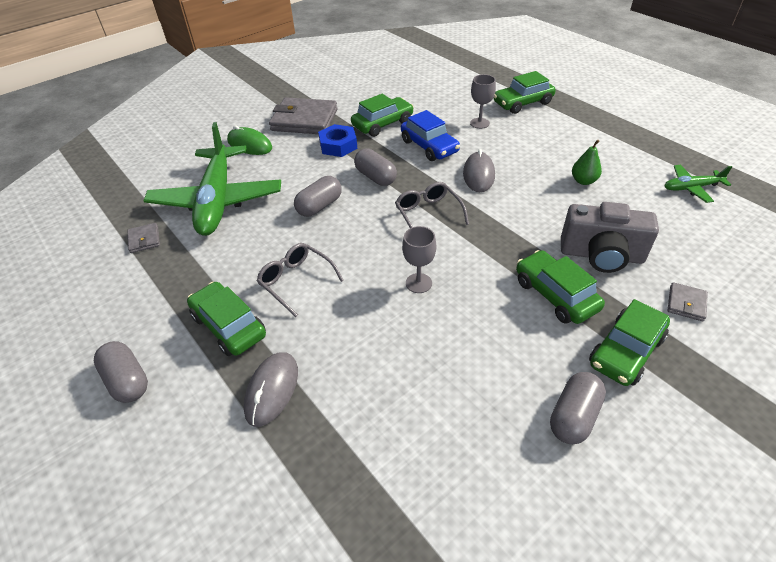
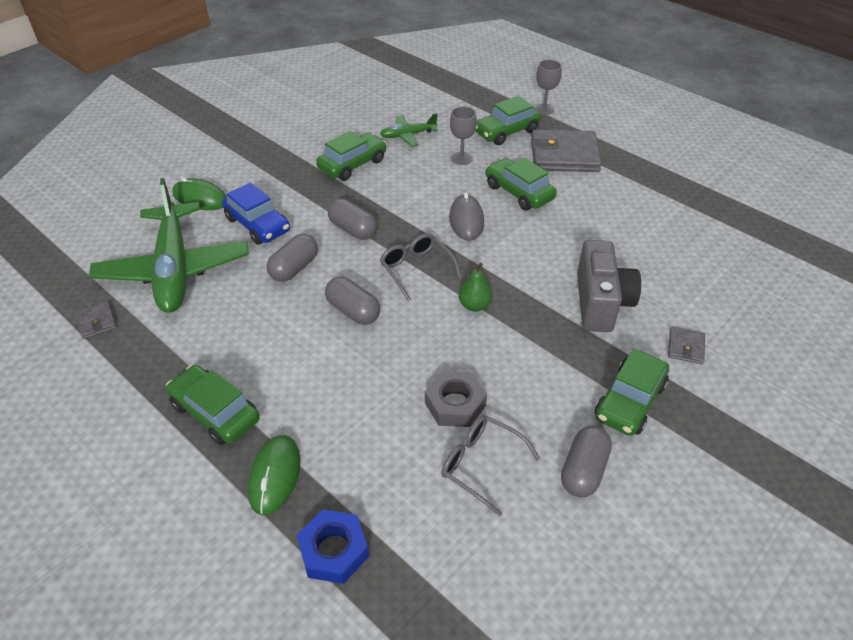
camera: 10 degrees left, 0 degrees up
(127, 380) = (112, 482): grey capsule -> grey capsule (353, 311)
(272, 390) = (274, 476): grey mouse -> green mouse
(296, 281) = (282, 356): grey glasses -> grey glasses (481, 465)
(304, 120) = (260, 164): grey wallet -> grey wallet (564, 155)
(338, 145) = (305, 194): blue nut -> blue nut (333, 550)
(418, 283) = (415, 348): grey goblet -> grey goblet (544, 109)
(429, 146) = (408, 189): blue car -> blue car (257, 225)
(450, 338) = (455, 404): none -> grey nut
(555, 295) = (557, 349): green car -> green car (519, 192)
(583, 181) = (578, 221): green pear -> green pear (474, 305)
(601, 255) = (601, 303): grey camera -> grey camera turned 90 degrees counterclockwise
(691, 188) = (687, 222): green plane -> green plane (407, 135)

